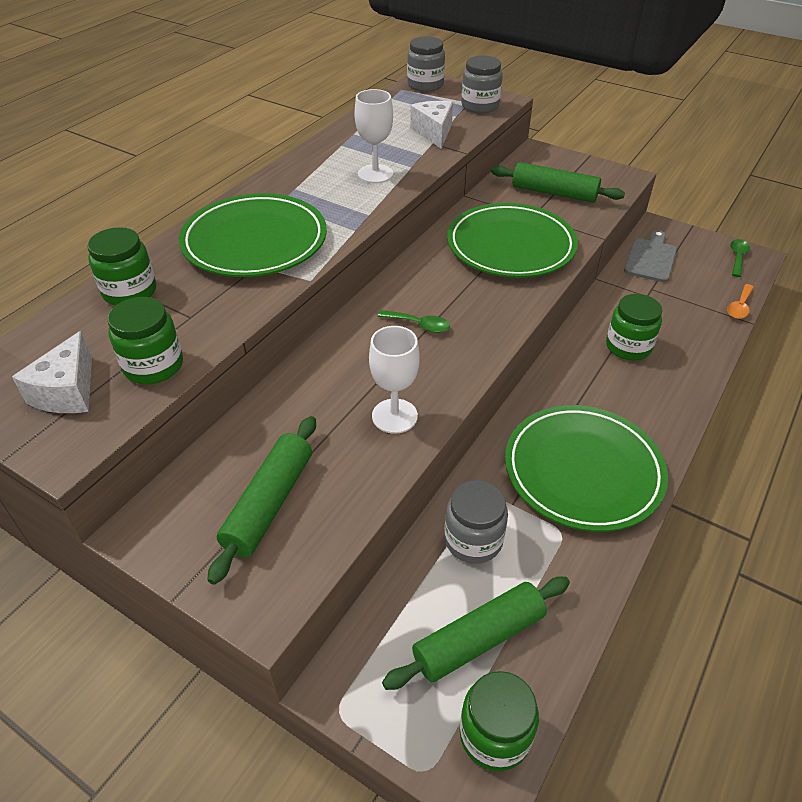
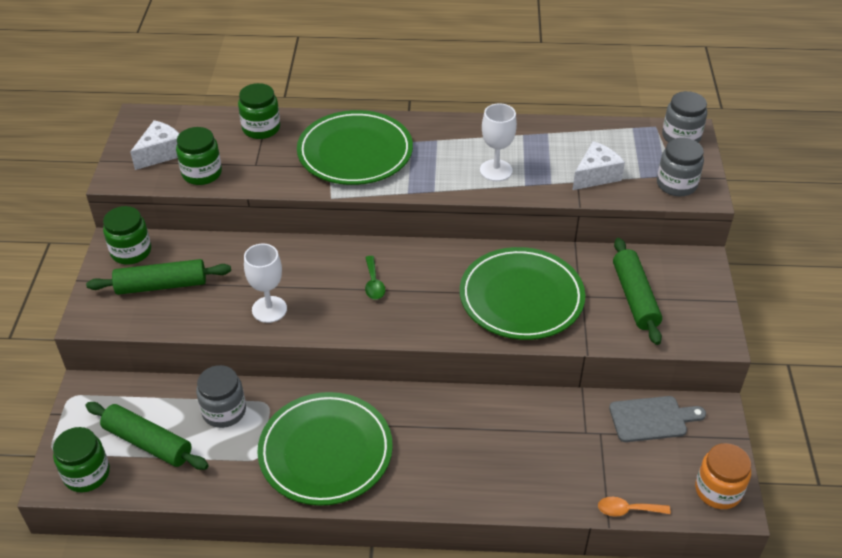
camera: 60 degrees right, 0 degrees up
(67, 391) = (161, 153): white cheese -> white cheese turned 150 degrees clockwise
(628, 346) = (497, 439): green jar -> green jar (131, 251)
(737, 257) = (718, 490): green spoon -> orange jar

